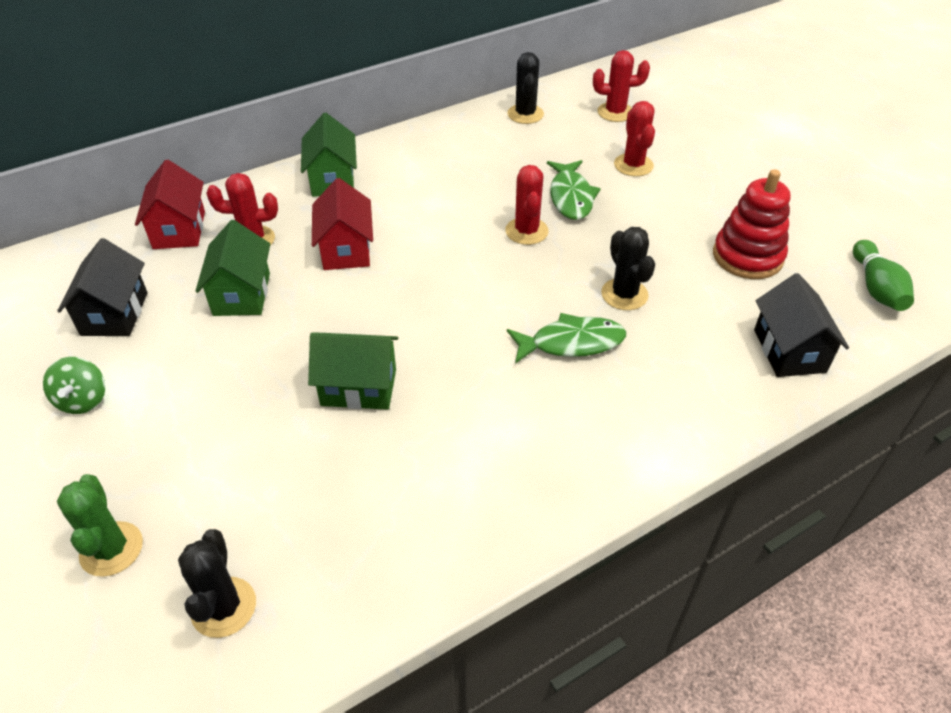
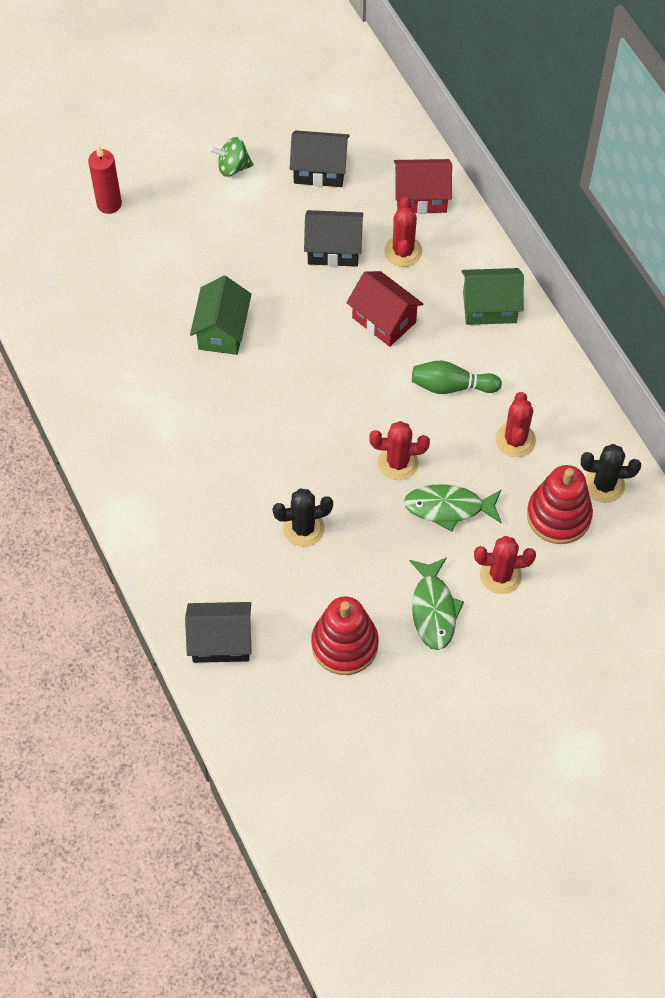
camera: 95 degrees right, 15 degrees up
(111, 549) = (109, 204): green cactus -> red candle
(223, 607) = (59, 264): black cactus -> none
(242, 294) = (333, 249): green house -> black house
(346, 249) = (384, 320): red house -> red house turned 45 degrees clockwise
(562, 136) = (558, 515): none -> red stacking toy
(571, 343) = (250, 478): green fish -> green fish (433, 609)
(615, 112) = (606, 577): red cactus -> red cactus (515, 440)
(876, 288) = (290, 744): green bowling pin -> green bowling pin (452, 386)

